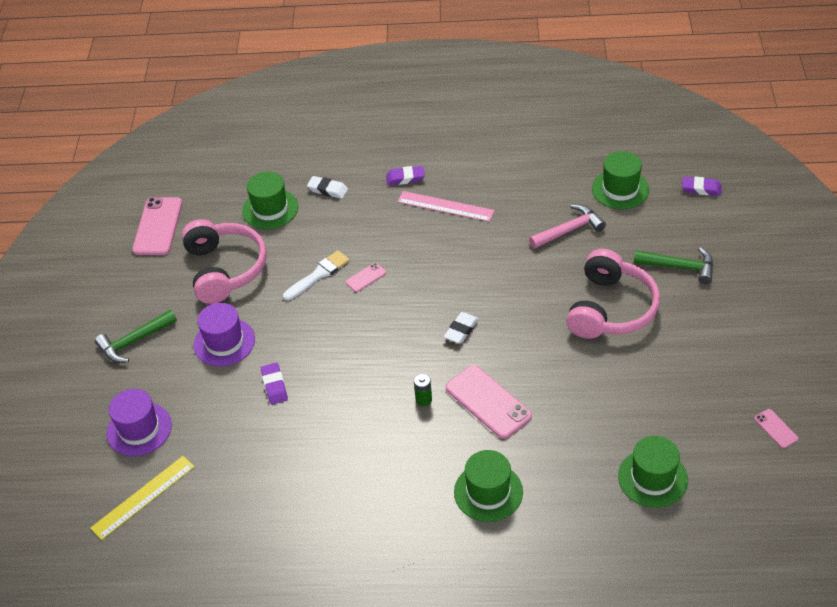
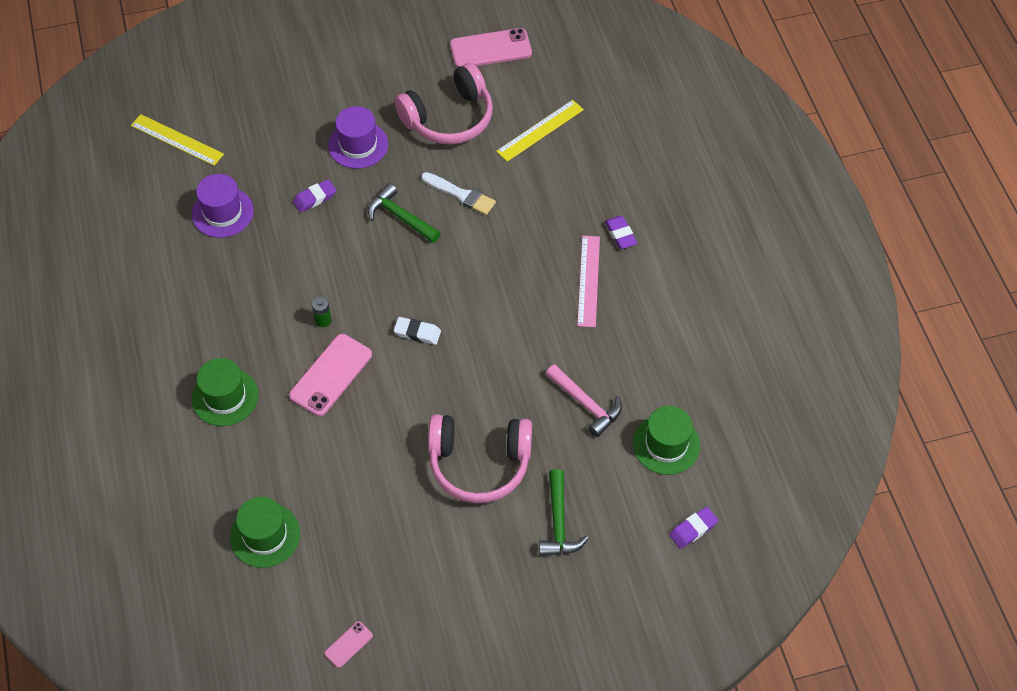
camera: 70 degrees right, 10 degrees up
(134, 341) = (343, 78): green hammer -> green hammer (400, 217)
(139, 429) = (246, 114): purple hat -> purple hat (222, 212)
(270, 209) = (540, 130): green hat -> yellow ruler
(328, 190) = (582, 171): white eraser -> none
(366, 277) = (467, 235): pink phone -> none
(701, 189) = (693, 529): purple eraser -> purple eraser turned 60 degrees clockwise

